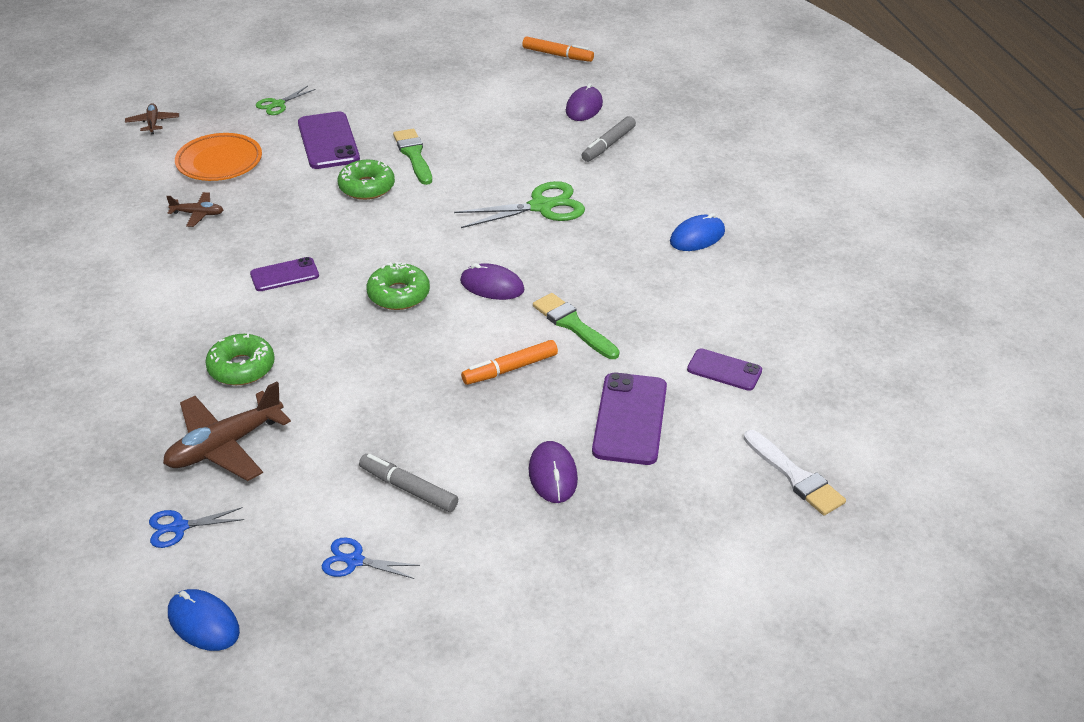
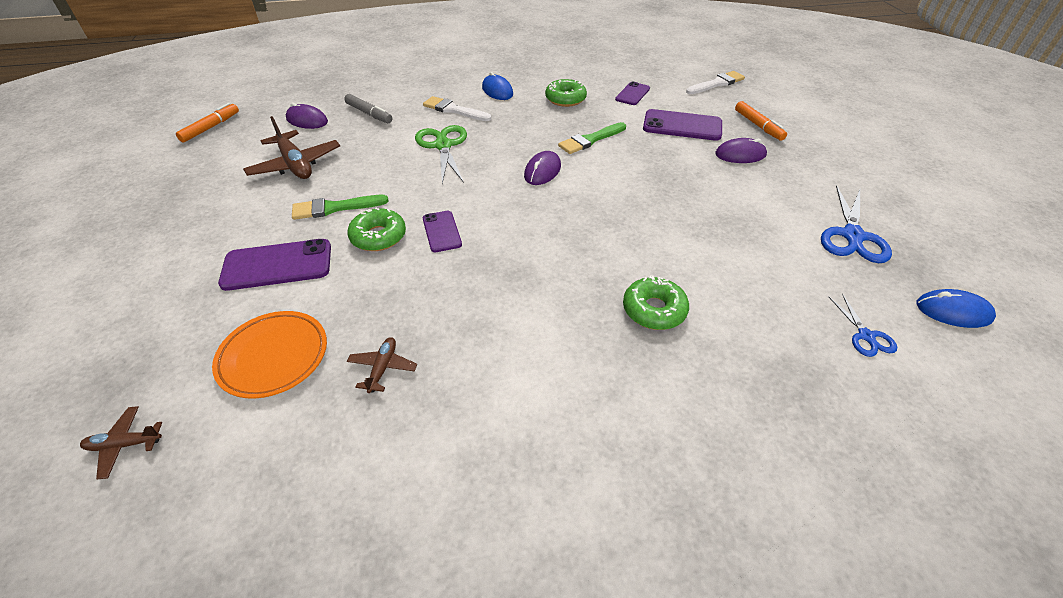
camera: 85 degrees left, 5 degrees up
(203, 623) = (953, 311): blue mouse -> blue mouse turned 60 degrees clockwise
(225, 446) = (759, 314): brown plane -> brown plane (295, 165)
(278, 104) = (167, 310): green scissors -> none
(284, 275) = (513, 288): purple phone -> purple phone (442, 231)
(354, 561) = (852, 236): blue scissors -> blue scissors, size x1.81
(398, 294) = (550, 217): green donut -> green donut (565, 99)
(408, 489) = (774, 212): grey marker -> none
(510, 369) = (639, 166): orange marker -> orange marker (758, 126)
(632, 205) = (454, 110): none -> white brush

